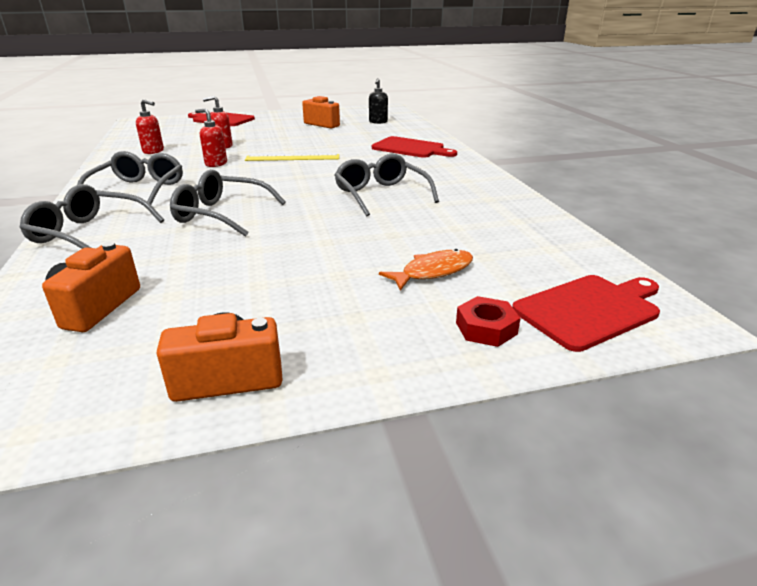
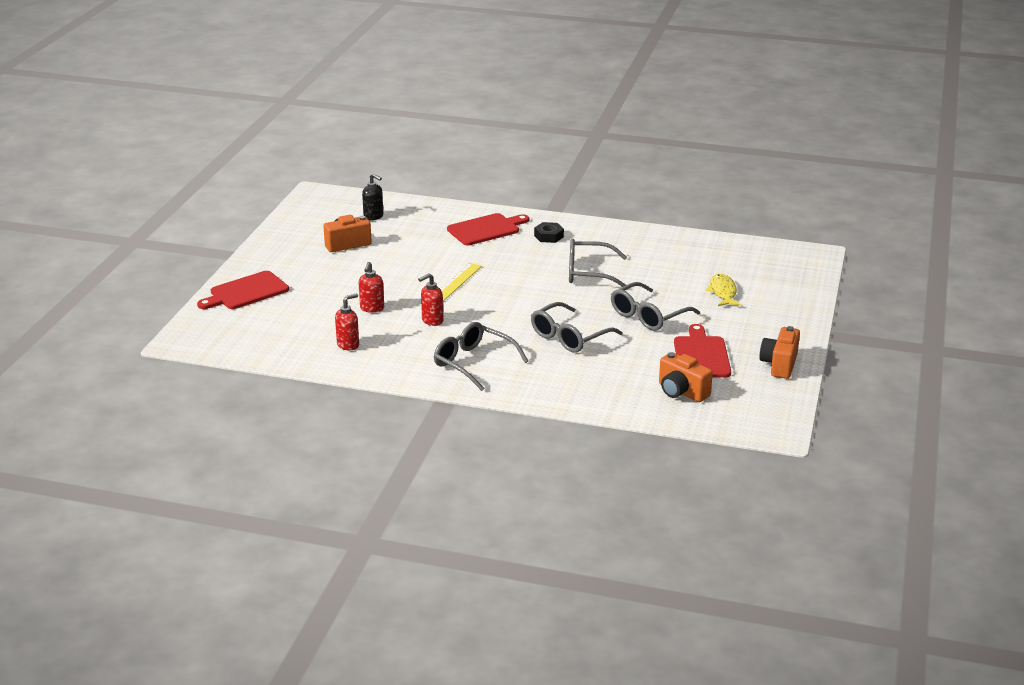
camera: 60 degrees left, 0 degrees up
(89, 233) = (559, 389): grey glasses -> grey glasses (648, 316)
(433, 272) = (723, 292): orange fish -> yellow fish
(434, 167) = (548, 236): none -> black nut
(486, 328) = (788, 297): red nut -> none
(590, 310) = (793, 269): red cutting board -> red cutting board (701, 355)

